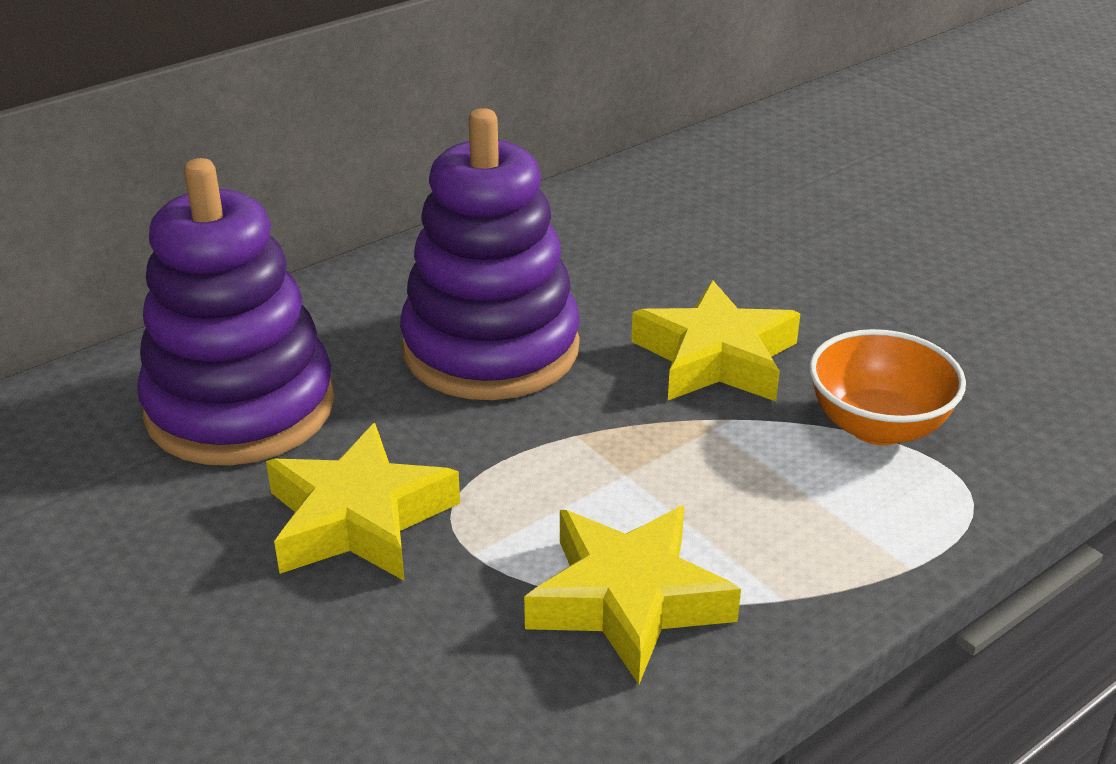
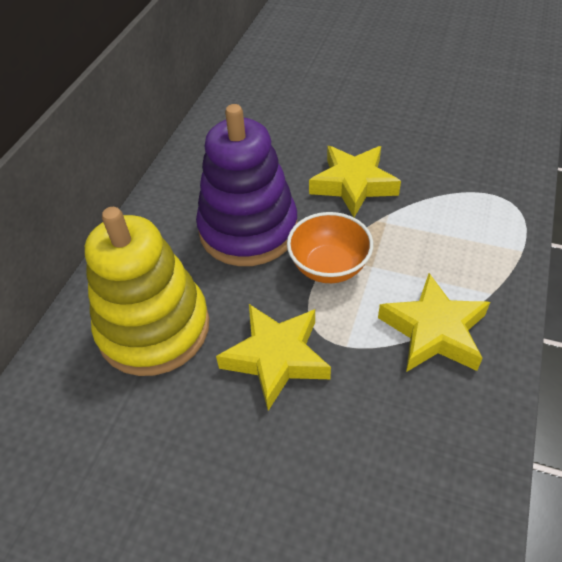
camera: 30 degrees left, 15 degrees up
(240, 407) = (154, 328): purple stacking toy -> yellow stacking toy
(877, 426) = (449, 187): orange bowl -> orange bowl (329, 267)

